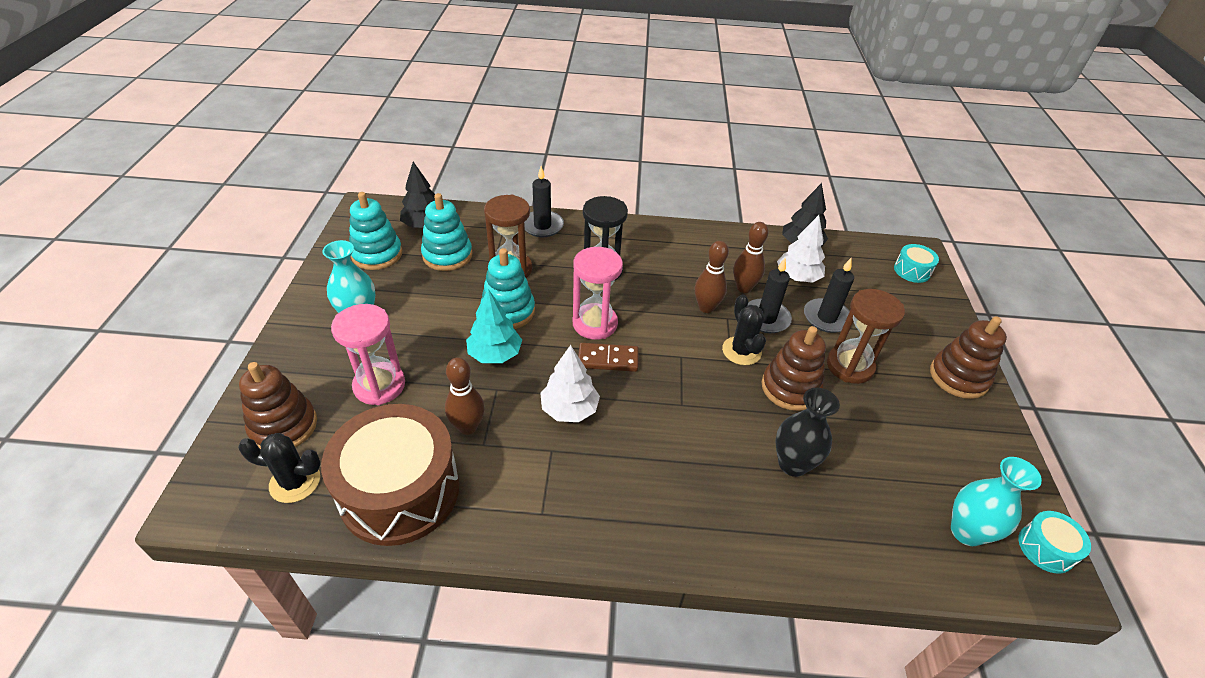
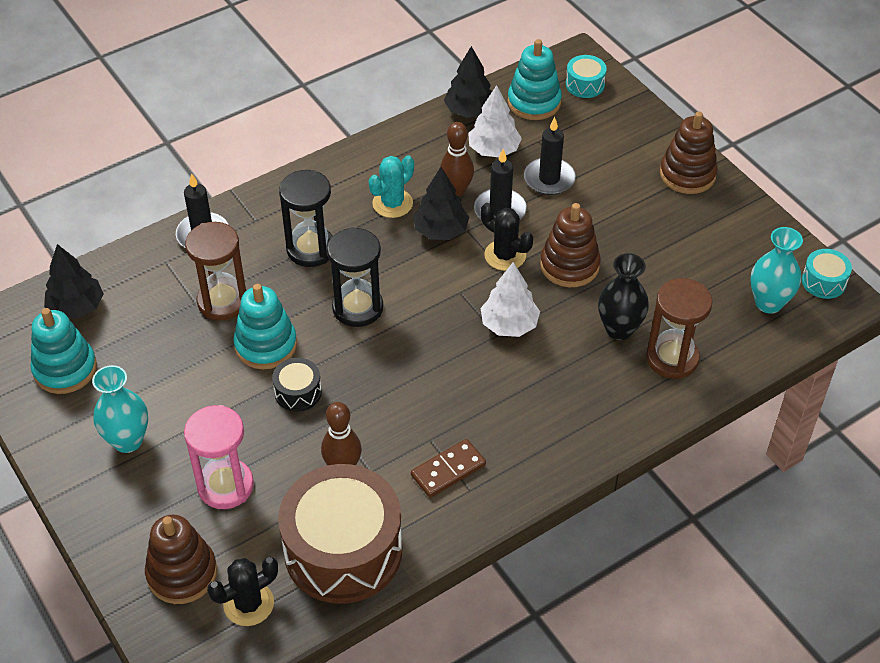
camera: 35 degrees left, 5 degrees up
(447, 255) = (141, 325): turquoise stacking toy -> turquoise stacking toy (534, 102)
(495, 354) = (298, 392): turquoise tree -> black drum
(569, 409) = (411, 398): white tree -> white tree (509, 325)
(595, 324) = (357, 308): pink hourglass -> black hourglass
(608, 359) = (401, 334): brown domino -> brown domino (448, 470)
(687, 272) = (392, 203): none -> turquoise cactus
(706, 307) = (441, 231): brown bowling pin -> black tree
(849, 366) = (600, 215): brown hourglass -> brown hourglass (672, 358)

